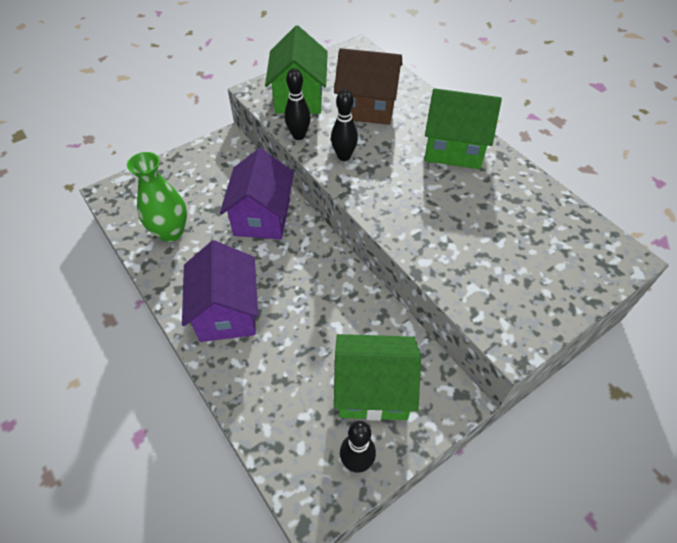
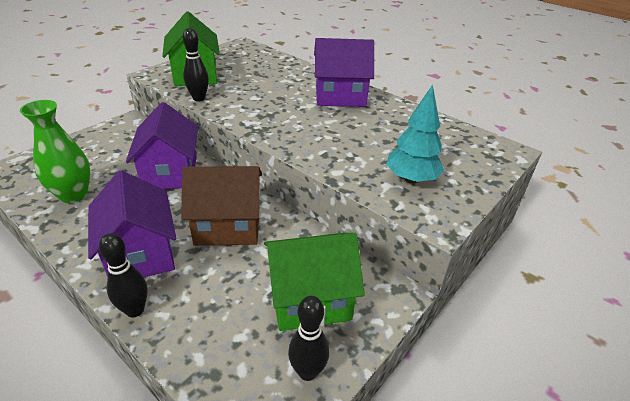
camera: 15 degrees left, 15 degrees down
(344, 156) = (244, 108): black bowling pin -> black bowling pin (135, 310)
(367, 107) = (258, 77): brown house -> brown house (228, 226)
(454, 149) = (340, 96): green house -> purple house
(501, 284) = (411, 179): none -> turquoise tree

